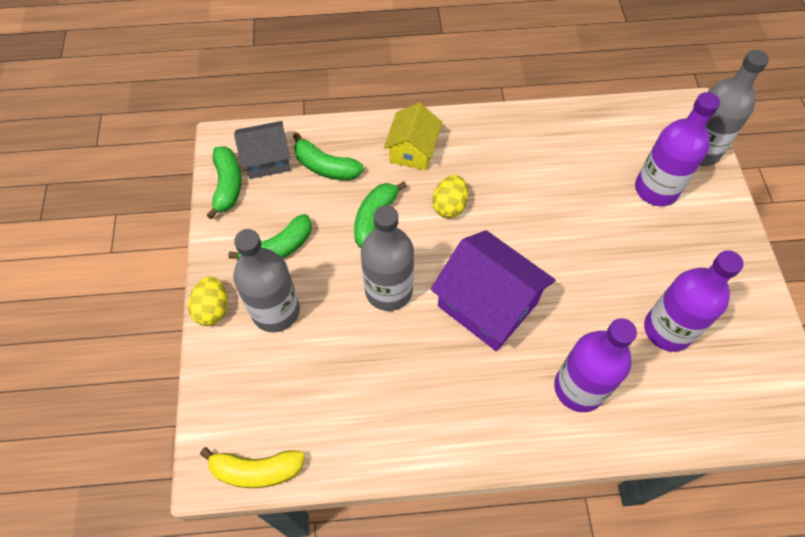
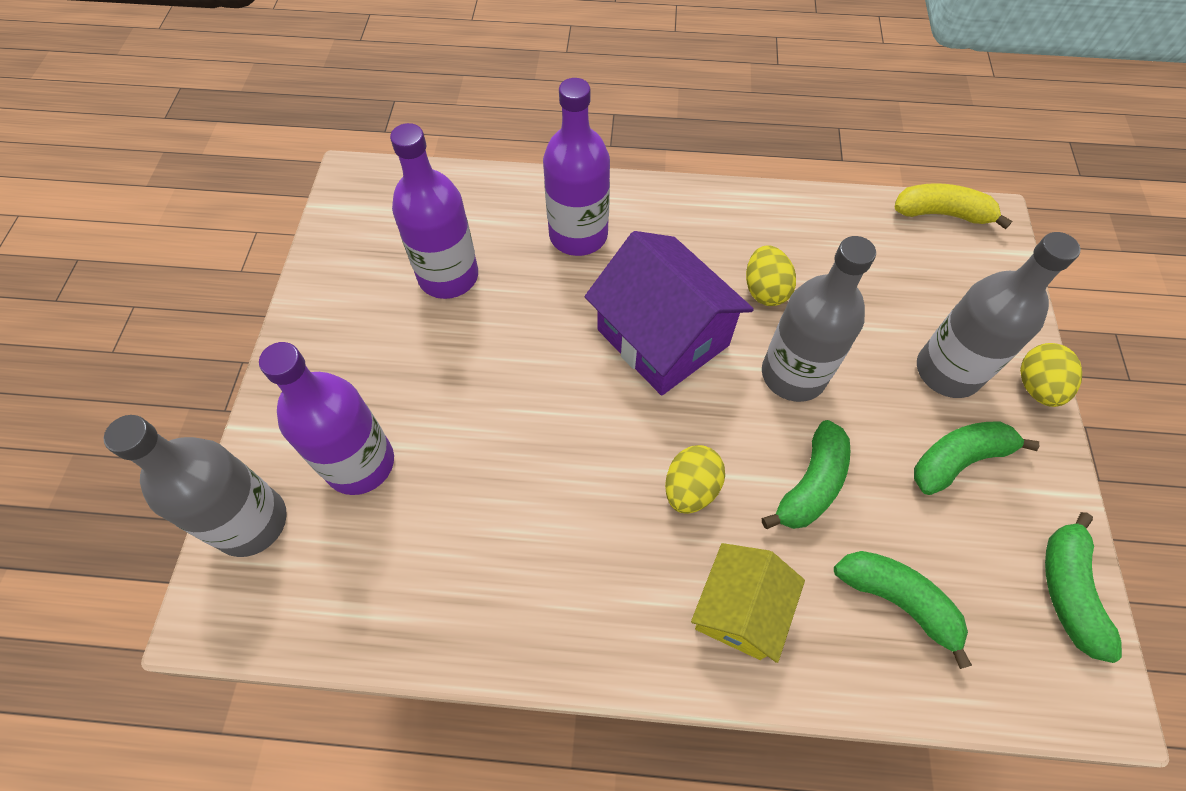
camera: 170 degrees left, 0 degrees up
(267, 160) = (1007, 636): grey house -> none
(414, 359) = (765, 290): none -> yellow egg

